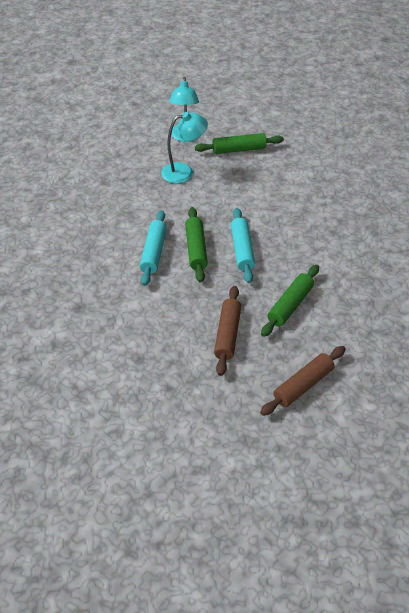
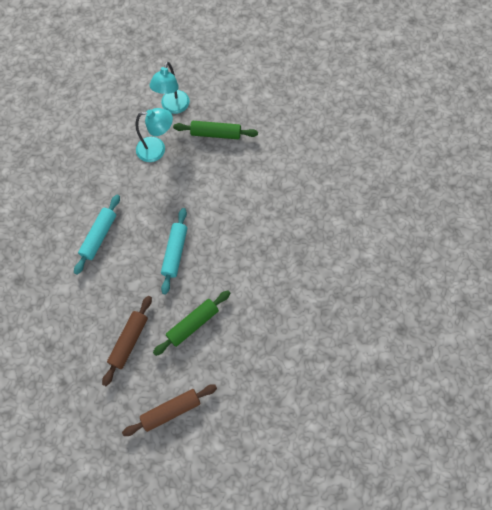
camera: 15 degrees right, 20 degrees up
(196, 249) = (136, 242): green rolling pin -> none

